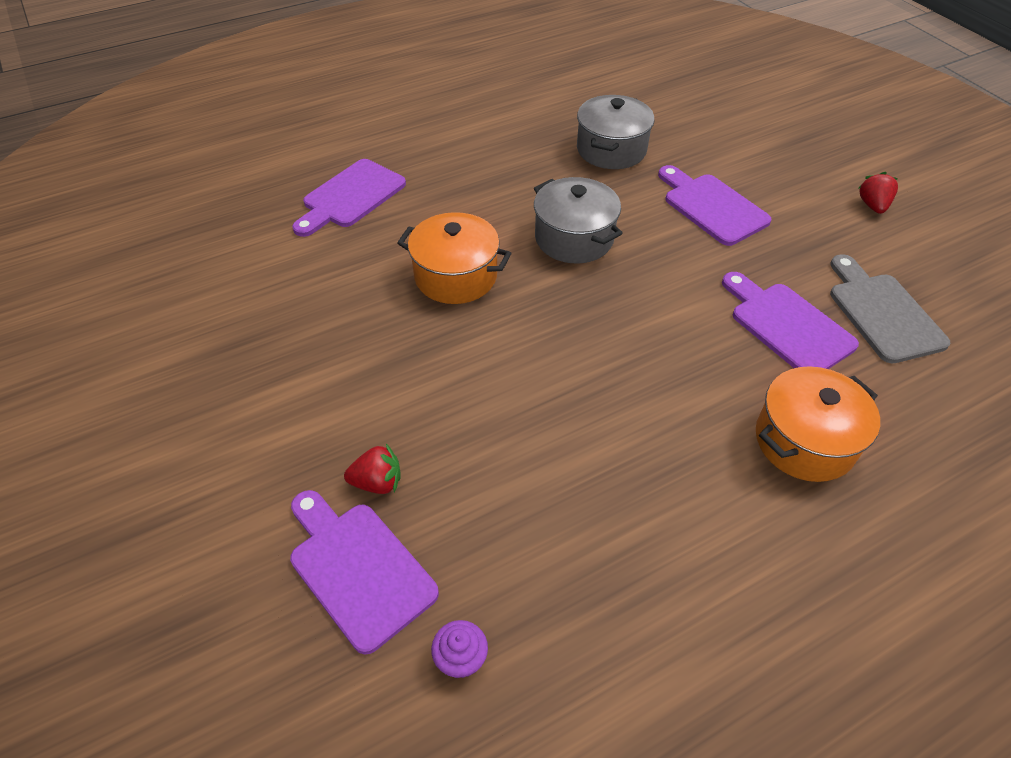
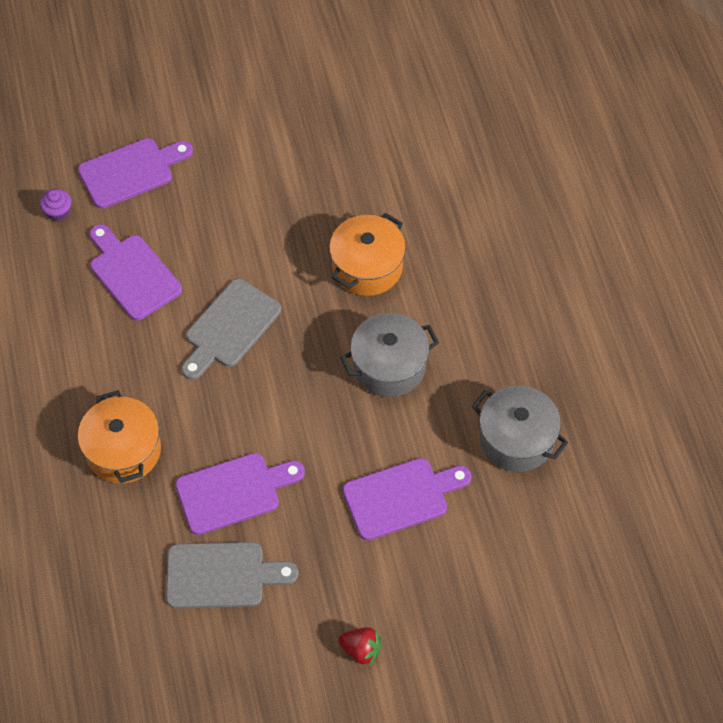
camera: 105 degrees right, 10 degrees up
(350, 196) = (495, 207): purple cutting board -> purple cutting board (132, 273)
(377, 482) = (187, 188): red strawberry -> none
(584, 378) = (230, 327): none -> grey cutting board

